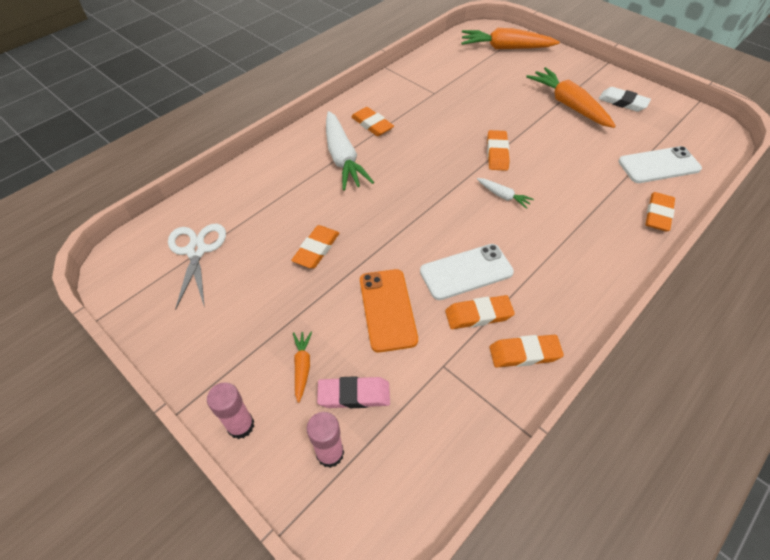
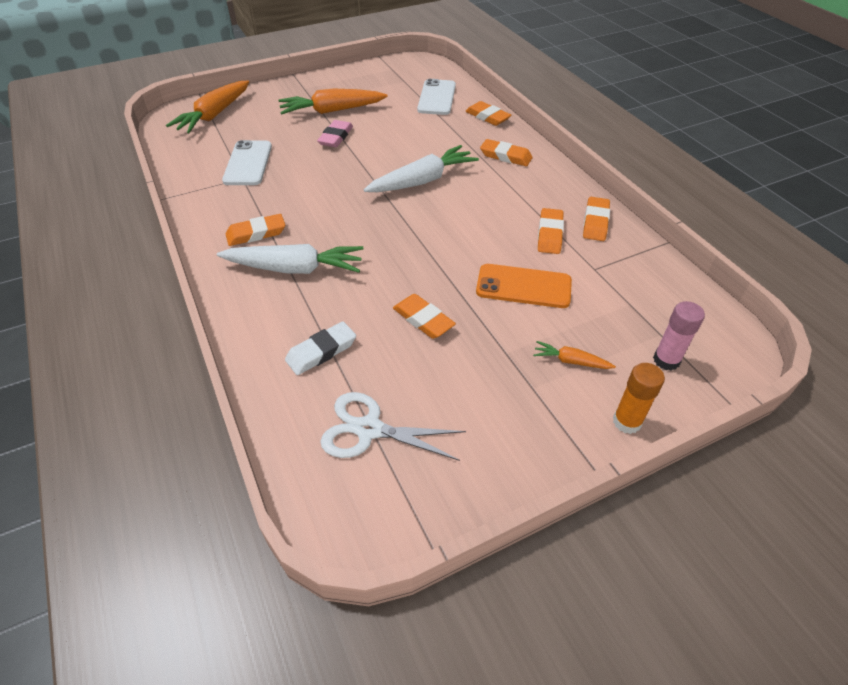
camera: 70 degrees left, 5 degrees down
(241, 425) = (627, 422): pink glue stick -> orange glue stick
(354, 395) = (610, 331): pink eraser -> pink eraser (336, 137)
(466, 272) = (500, 227): white phone -> white phone (248, 163)
(497, 153) = (365, 167): orange eraser -> orange eraser (505, 156)
(503, 196) = (422, 181): white carrot -> white carrot, size x2.08
(622, 102) = (351, 86): white eraser -> white eraser (321, 351)

